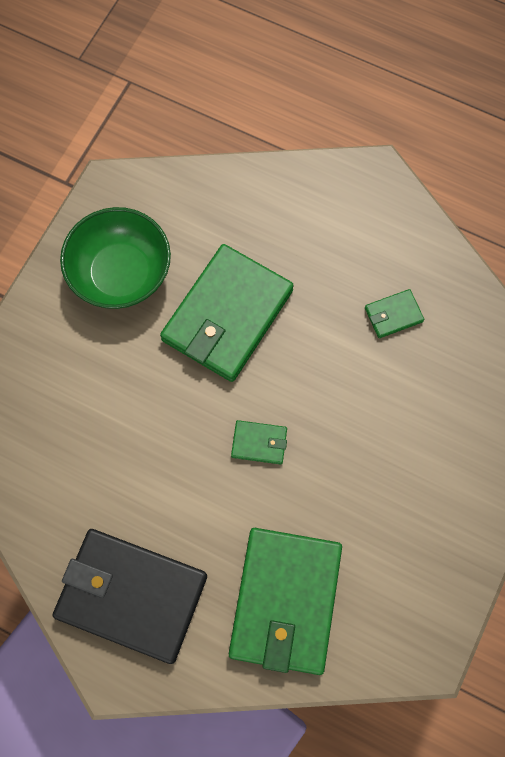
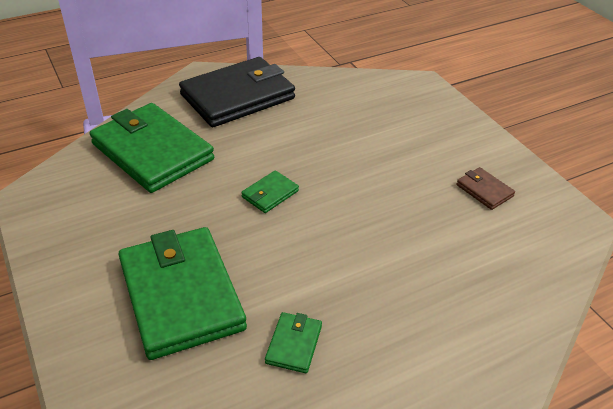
camera: 125 degrees right, 30 degrees down
(121, 273) = (484, 190): green bowl -> brown wallet
(227, 316) = (394, 230): green wallet -> green wallet (181, 295)

